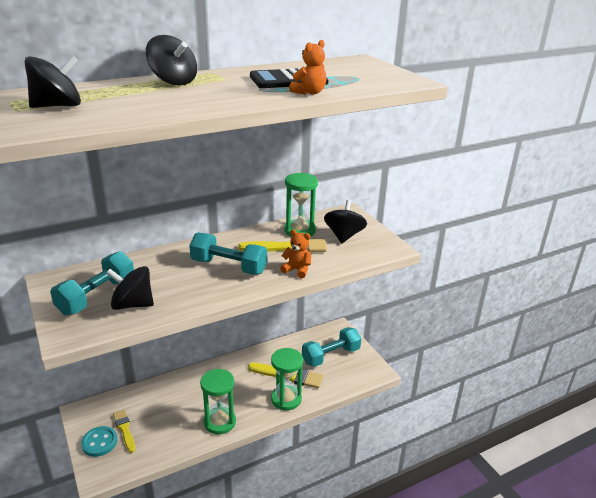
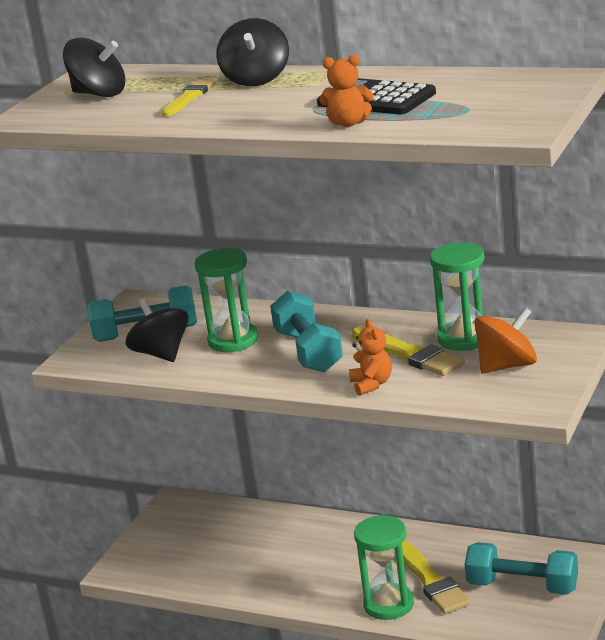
camera: 55 degrees right, 5 degrees down
(99, 442) = (153, 541): turquoise button -> none
(124, 429) = (188, 541): yellow brush -> yellow brush (189, 98)
(220, 422) = (284, 586): green hourglass -> green hourglass (233, 340)
(344, 236) = (507, 366): black spinning top -> orange spinning top

